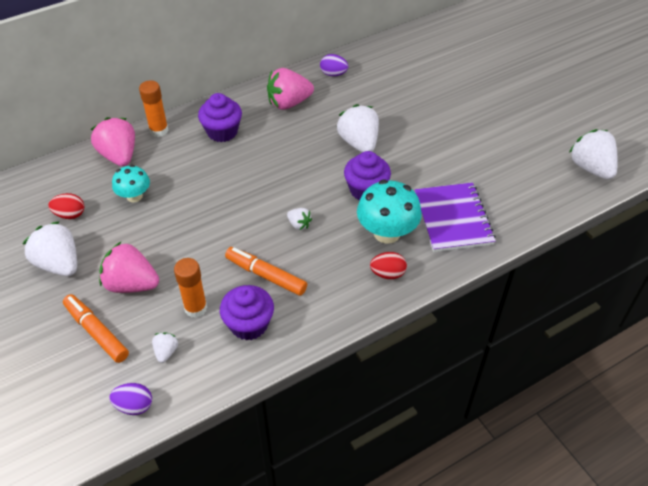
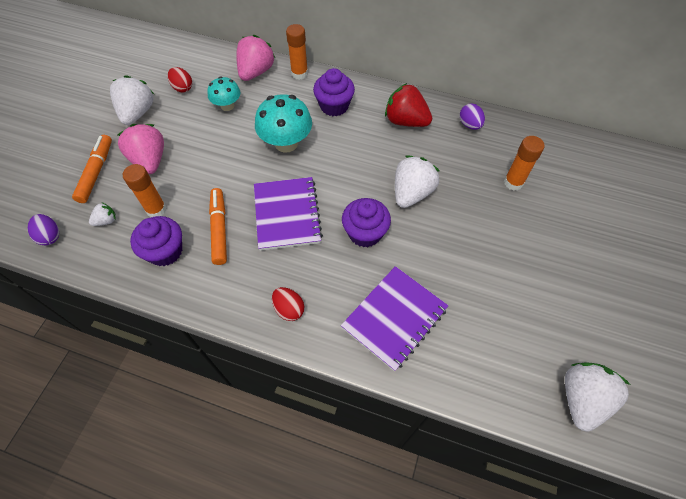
camera: 50 degrees right, 10 degrees up
(289, 103) = (405, 121): pink strawberry -> red strawberry
(299, 224) = (287, 214): white strawberry -> purple notebook
(387, 233) = (332, 279): turquoise mushroom -> turquoise mushroom (286, 143)
(408, 88) = (513, 182): none -> orange glue stick

